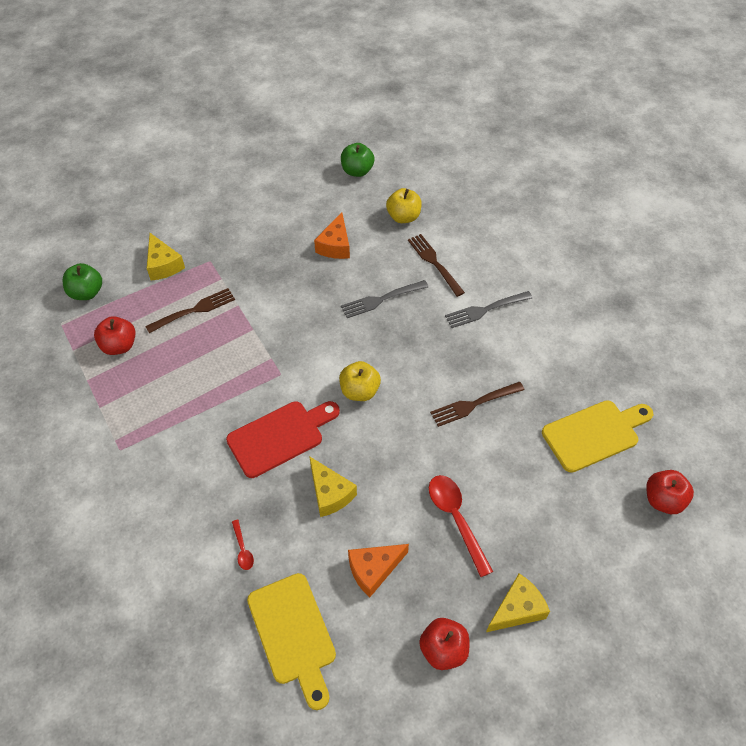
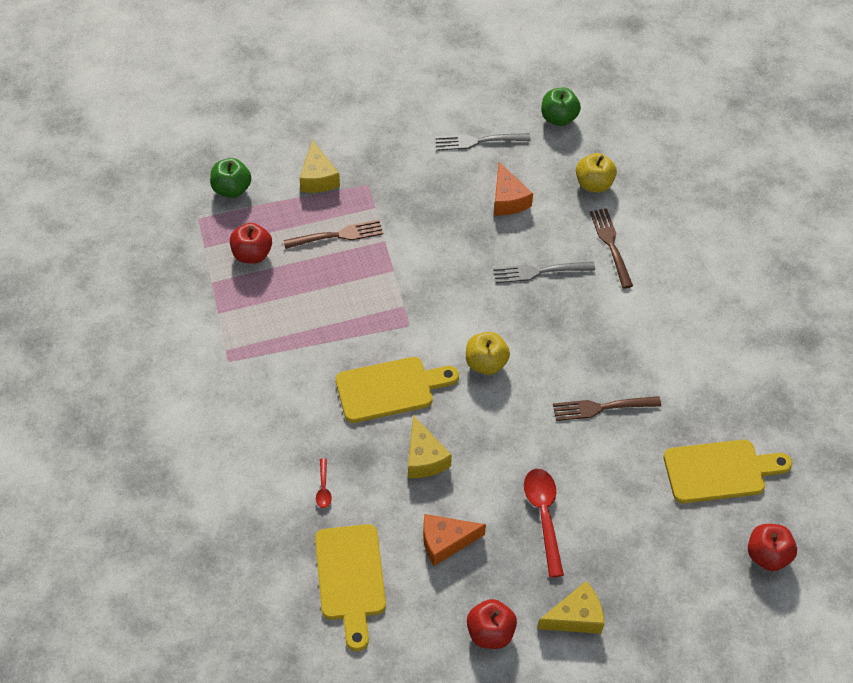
camera: 15 degrees right, 0 degrees up
(280, 436) = (390, 389): red cutting board -> yellow cutting board
(335, 245) = (508, 199): orange cheese -> orange cheese turned 45 degrees counterclockwise
(486, 309) = (650, 310): grey fork -> grey fork (479, 141)

